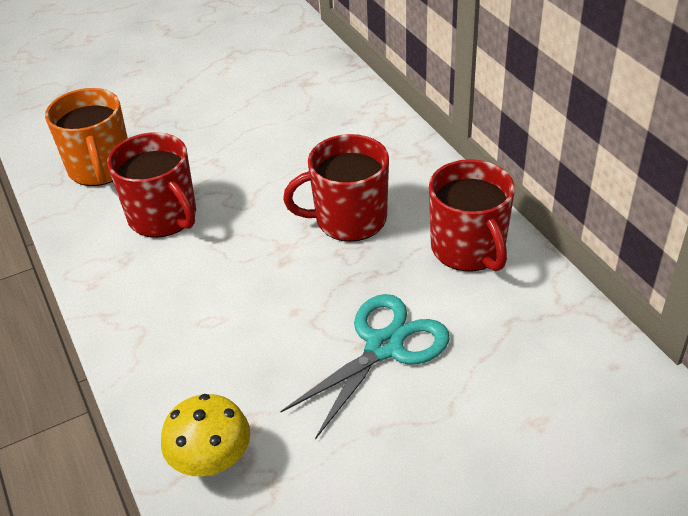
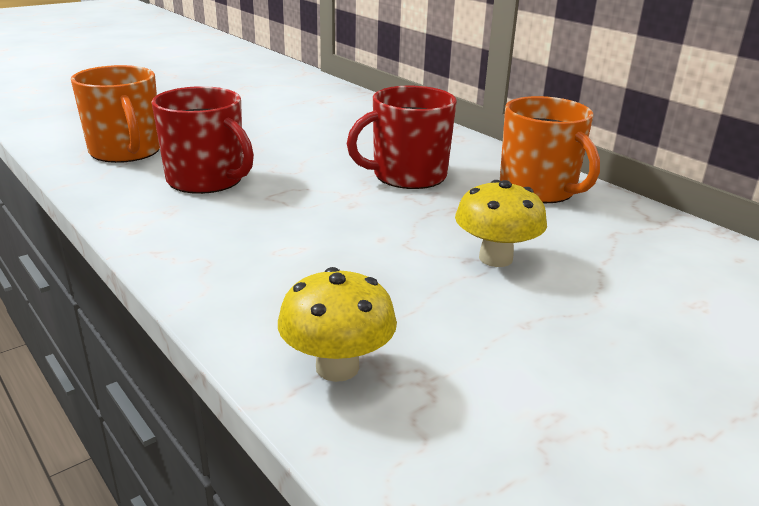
camera: 15 degrees left, 15 degrees down
(384, 346) = (495, 258): turquoise scissors -> yellow mushroom
(468, 249) = (538, 189): red mug -> orange mug

